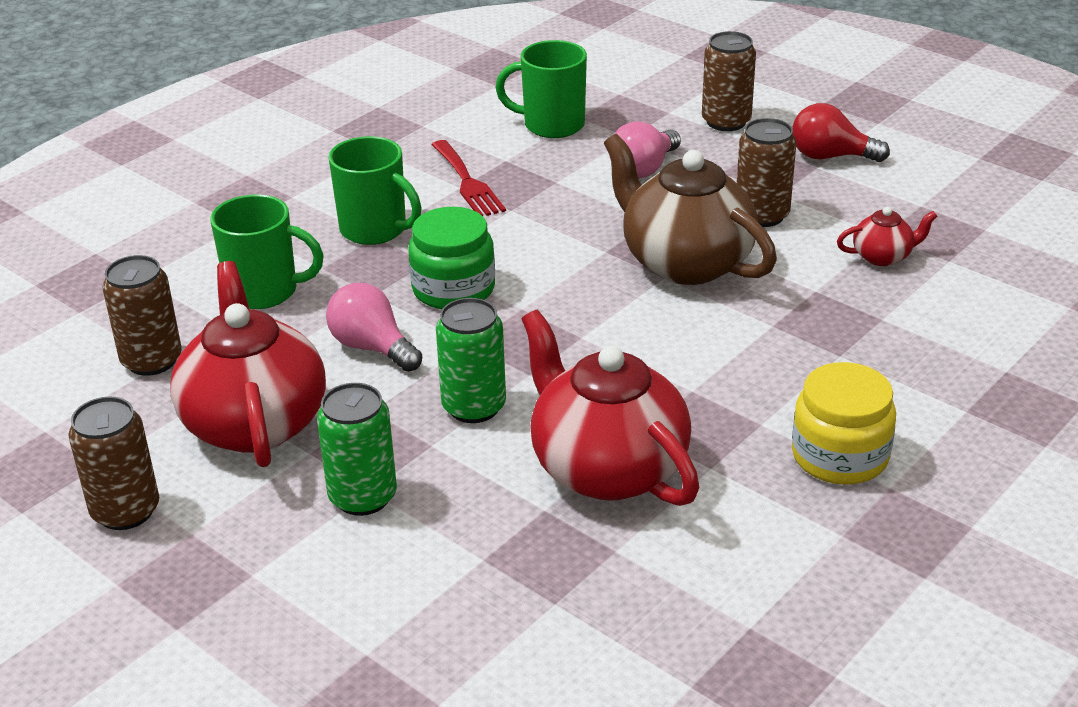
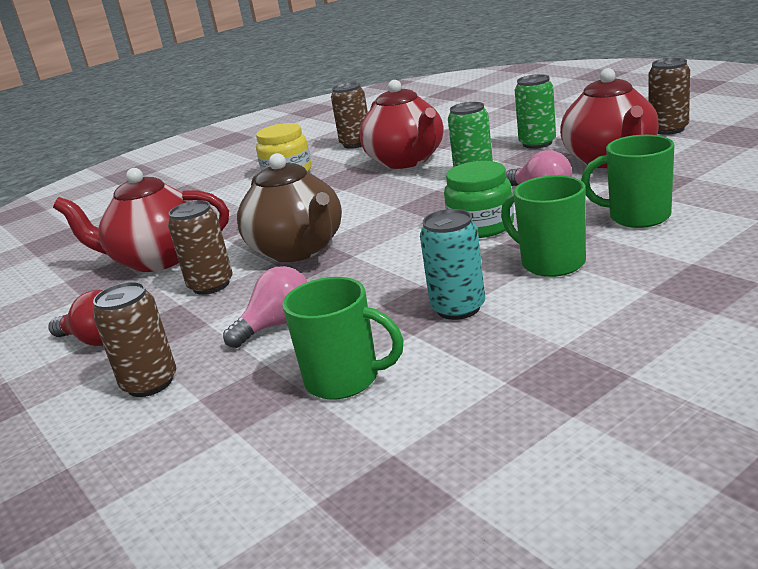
camera: 165 degrees left, 10 degrees down
(152, 360) = (703, 177): brown can -> brown can (356, 144)
(467, 182) = (458, 308): red fork -> turquoise can
(883, 257) = (157, 259): red teapot -> red teapot, size x2.20

